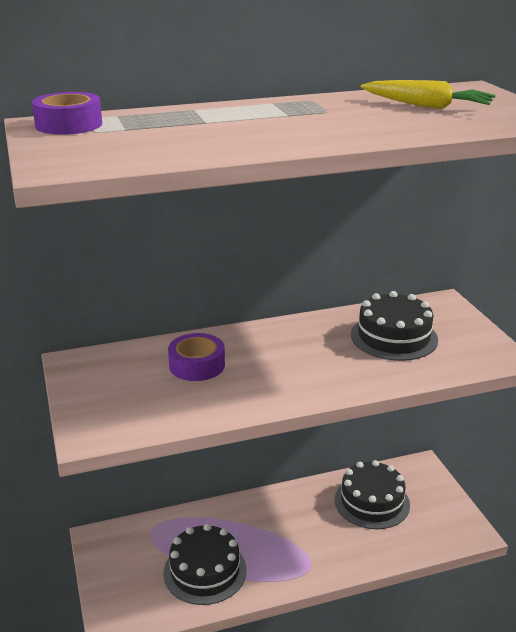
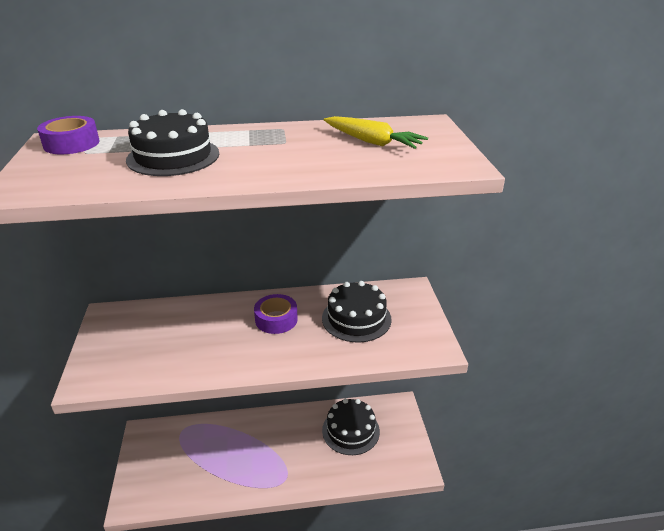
camera: 10 degrees right, 5 degrees up
(197, 365) = (193, 327): purple tape -> purple tape (276, 319)
(205, 571) = (207, 471): black cake -> black cake (173, 156)

